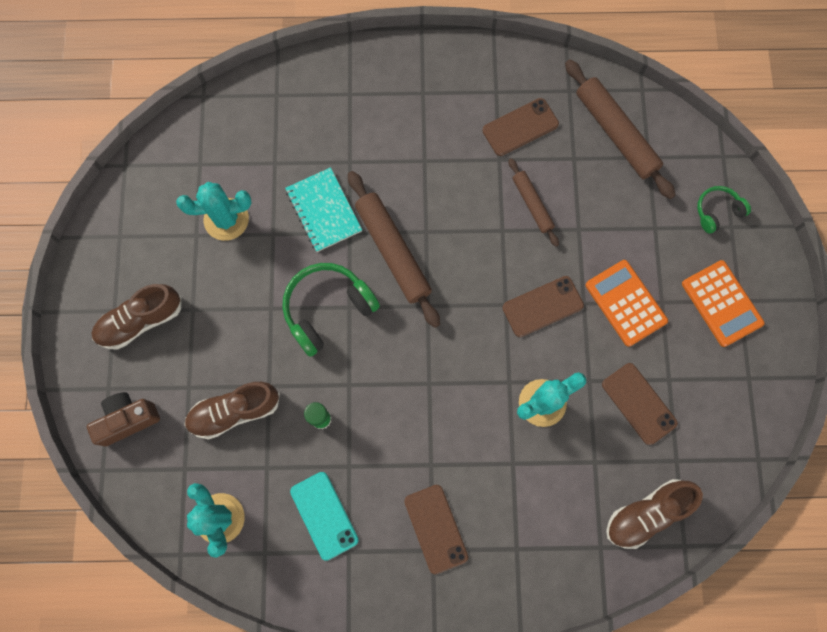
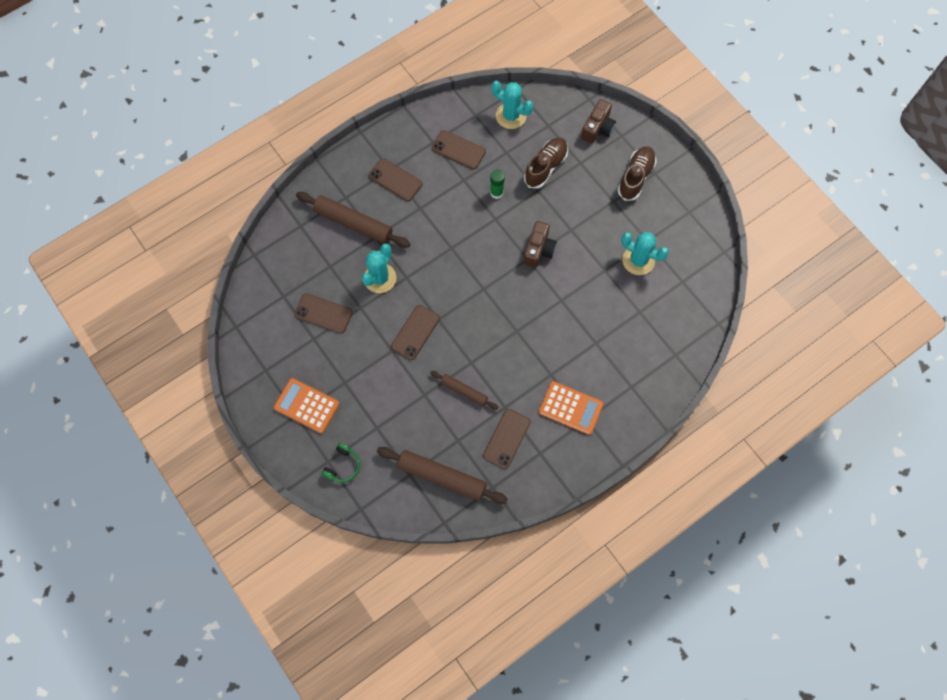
camera: 145 degrees right, 5 degrees down
(226, 219) = (638, 260): turquoise cactus -> turquoise cactus turned 75 degrees clockwise
(324, 211) = (586, 303): turquoise notebook -> none
(324, 515) = (458, 150): turquoise phone -> brown phone
(327, 309) = (538, 249): green headphones -> brown camera
(393, 251) = (527, 306): brown rolling pin -> brown rolling pin (353, 223)
(625, 303) = (366, 367): orange calculator -> orange calculator (570, 408)
(647, 513) = (284, 258): brown shoe -> none

